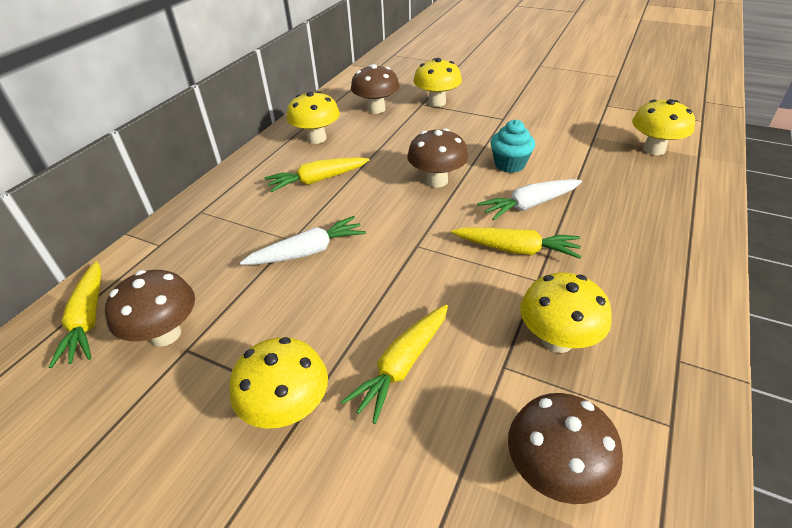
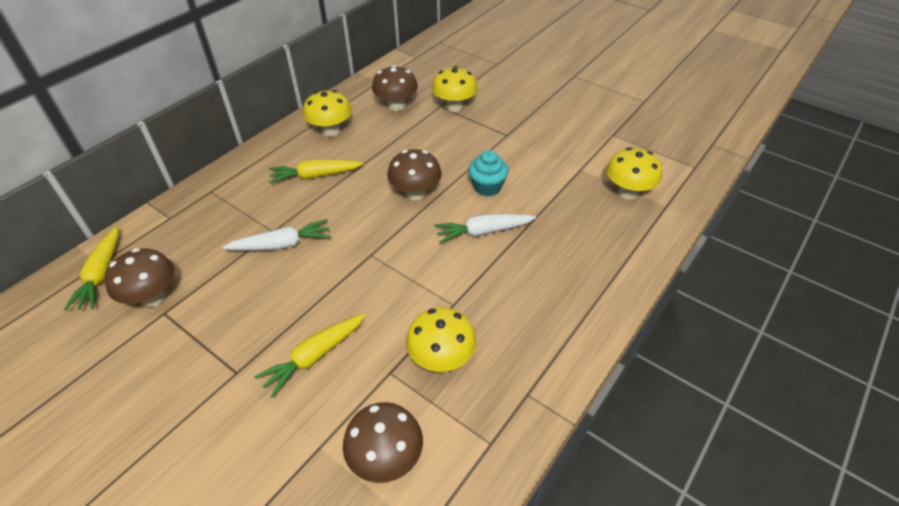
camera: 10 degrees right, 5 degrees up
(287, 409) = (219, 374): yellow mushroom -> none
(516, 249) = (450, 273): yellow carrot -> none

